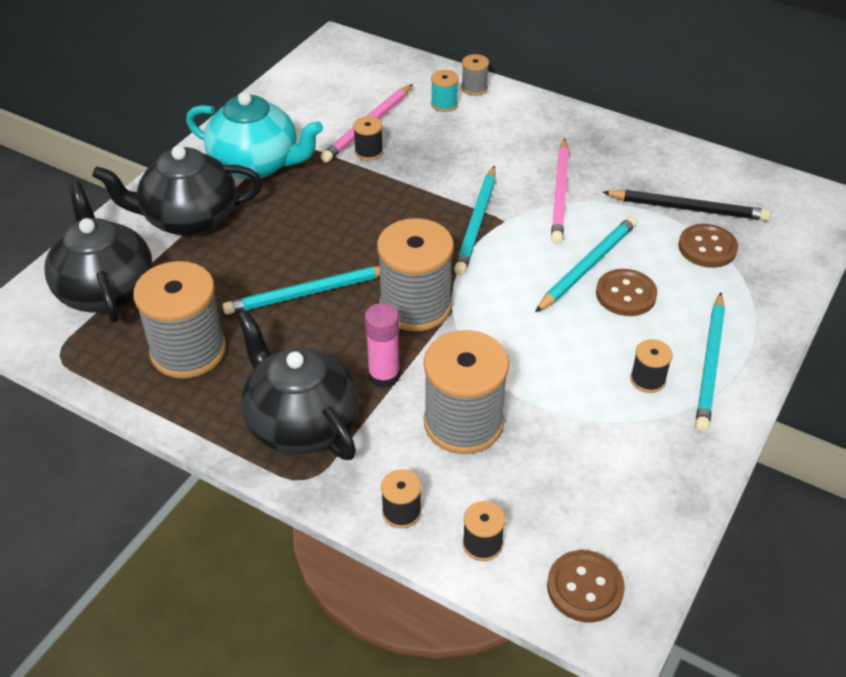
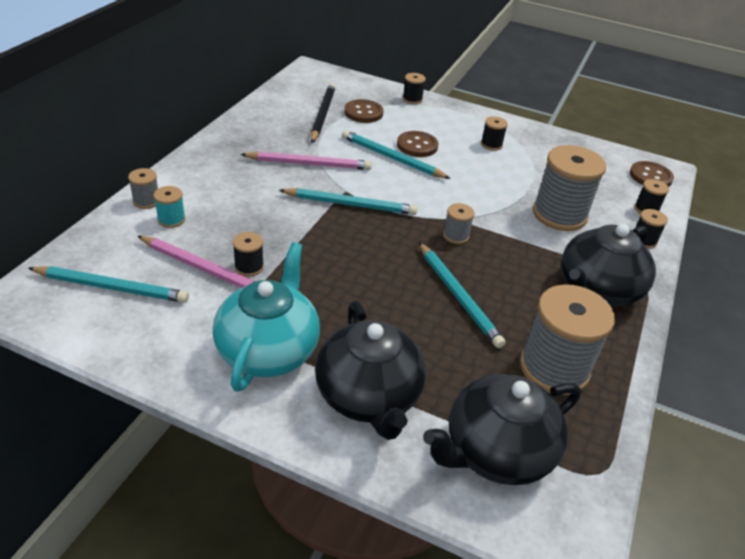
camera: 100 degrees left, 5 degrees down
(384, 376) = (533, 250): pink glue stick -> none
(415, 306) = (456, 236): grey spool -> grey spool, size x0.46
(710, 364) = (470, 123): turquoise pencil -> turquoise pencil (112, 287)
(770, 304) = (412, 99): none -> black spool

